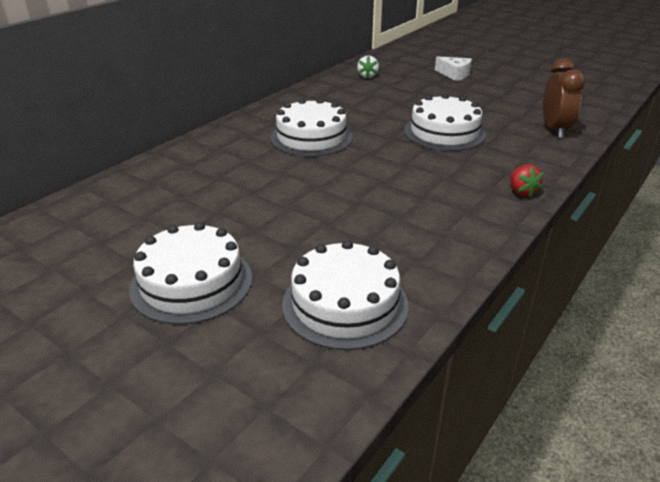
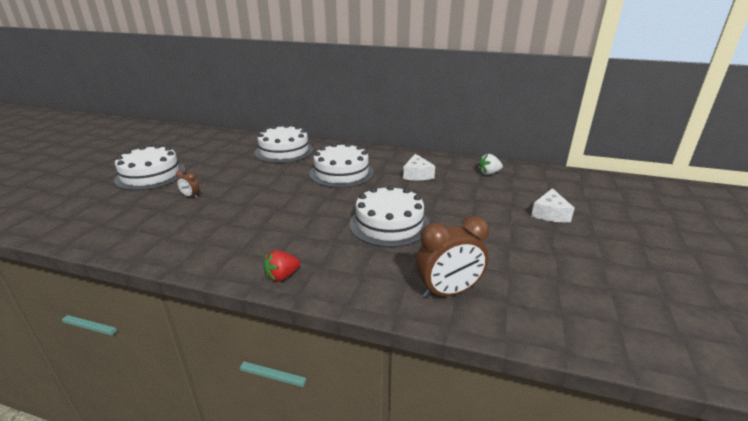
camera: 70 degrees right, 5 degrees down
(307, 242) = (190, 196): none -> brown clock
(345, 304) = (120, 218): white cake -> white cake (284, 151)
(347, 103) = (417, 174): none -> white cheese

